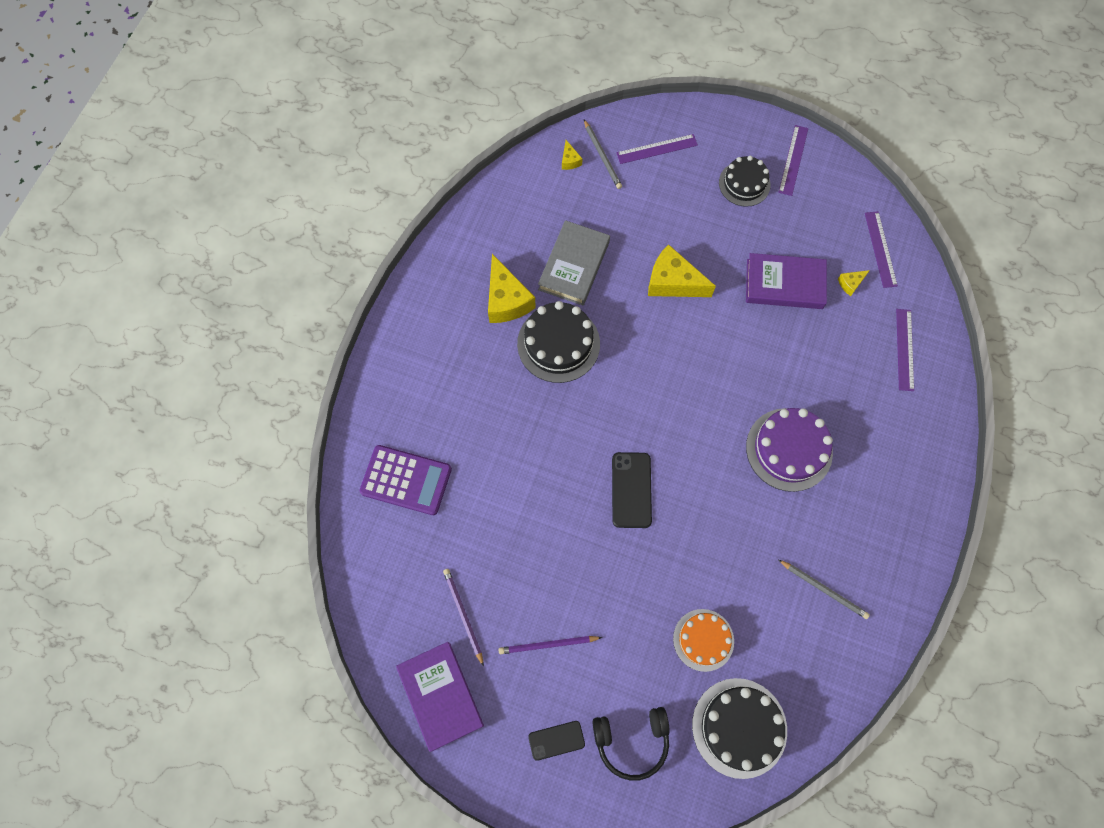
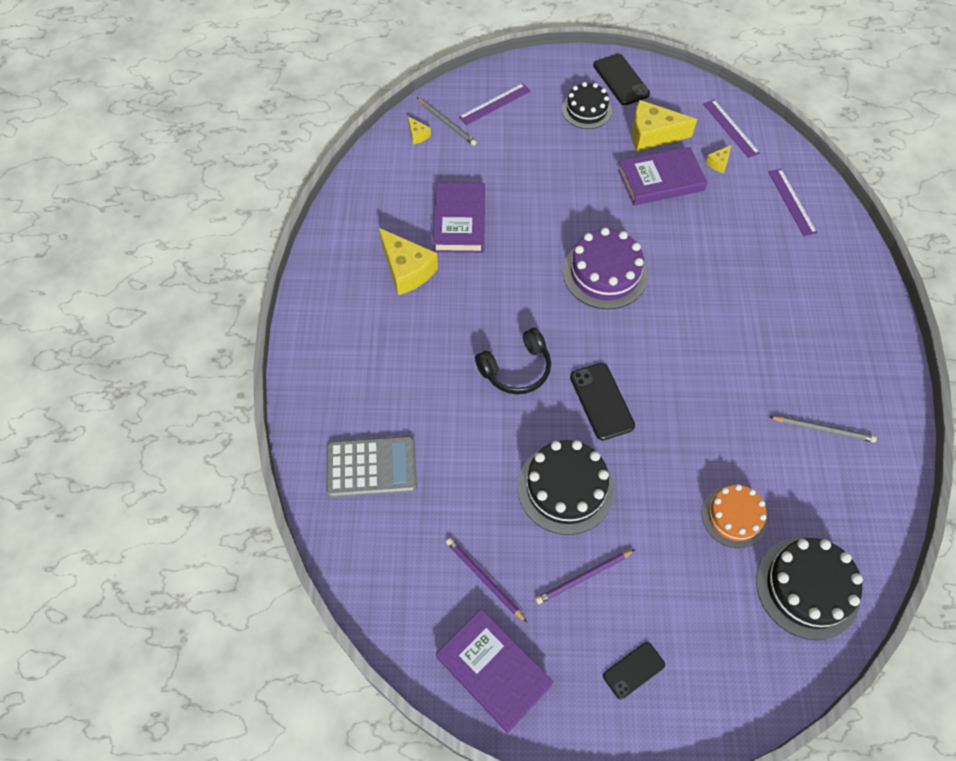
camera: 20 degrees left, 10 degrees down
(406, 480) = (371, 467): purple calculator -> grey calculator
(558, 344) = (474, 293): black cake -> black cake (565, 488)
(574, 265) = (459, 221): grey book -> purple book
(632, 740) = (709, 641): black headphones -> black headphones (516, 369)
(673, 282) = (559, 208): yellow cheese -> yellow cheese (652, 135)
(789, 449) = (731, 317): purple cake -> purple cake (605, 273)
(793, 160) = (621, 80): purple ruler -> black phone

